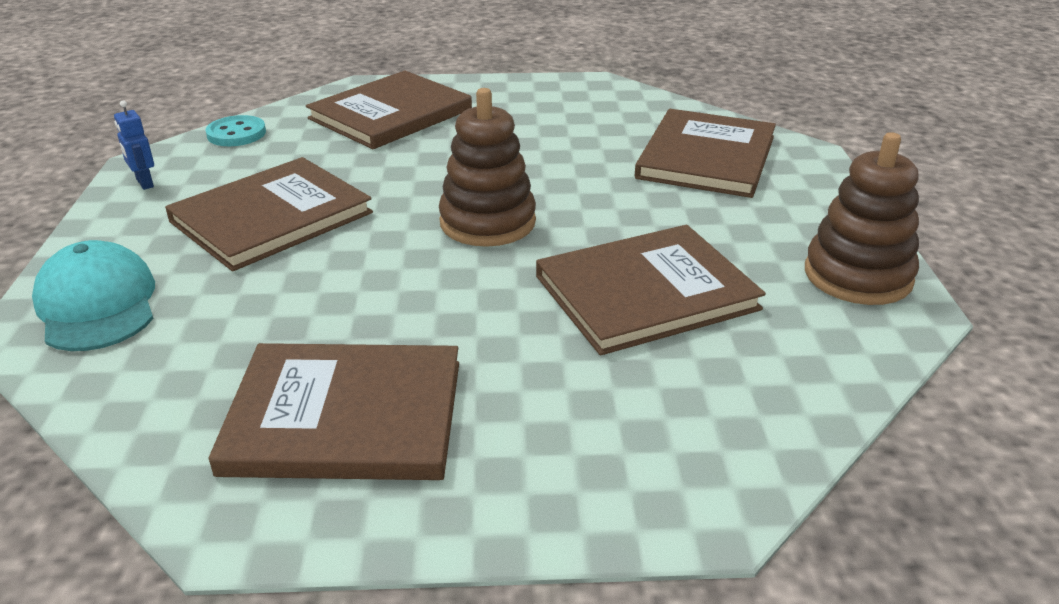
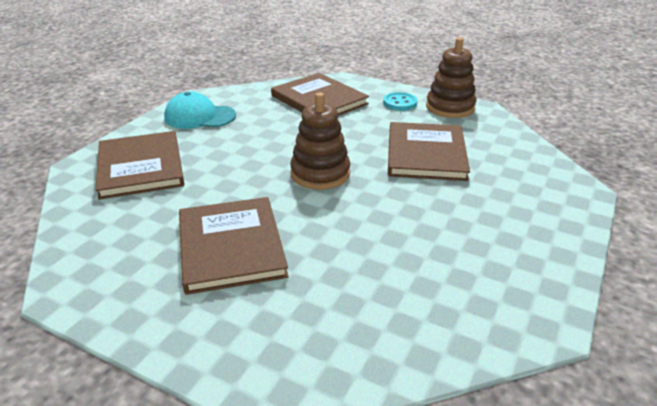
camera: 60 degrees left, 0 degrees up
(97, 304) = (275, 351): turquoise cap -> turquoise cap (199, 117)
(144, 183) = (103, 298): blue robot -> none
(236, 134) = (76, 236): turquoise button -> turquoise button (400, 103)
(345, 416) = (474, 267): brown book -> none

